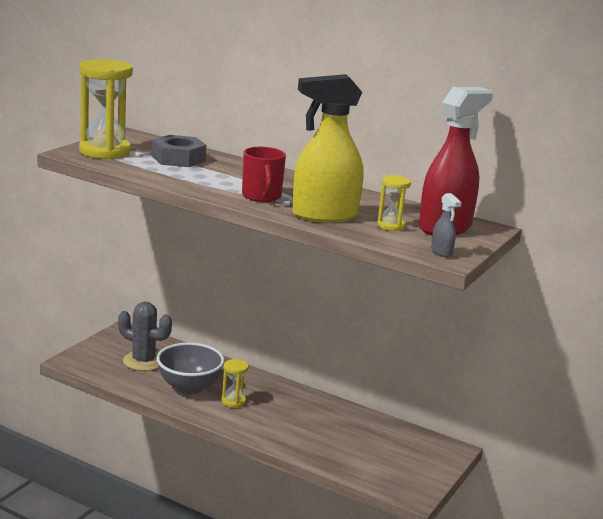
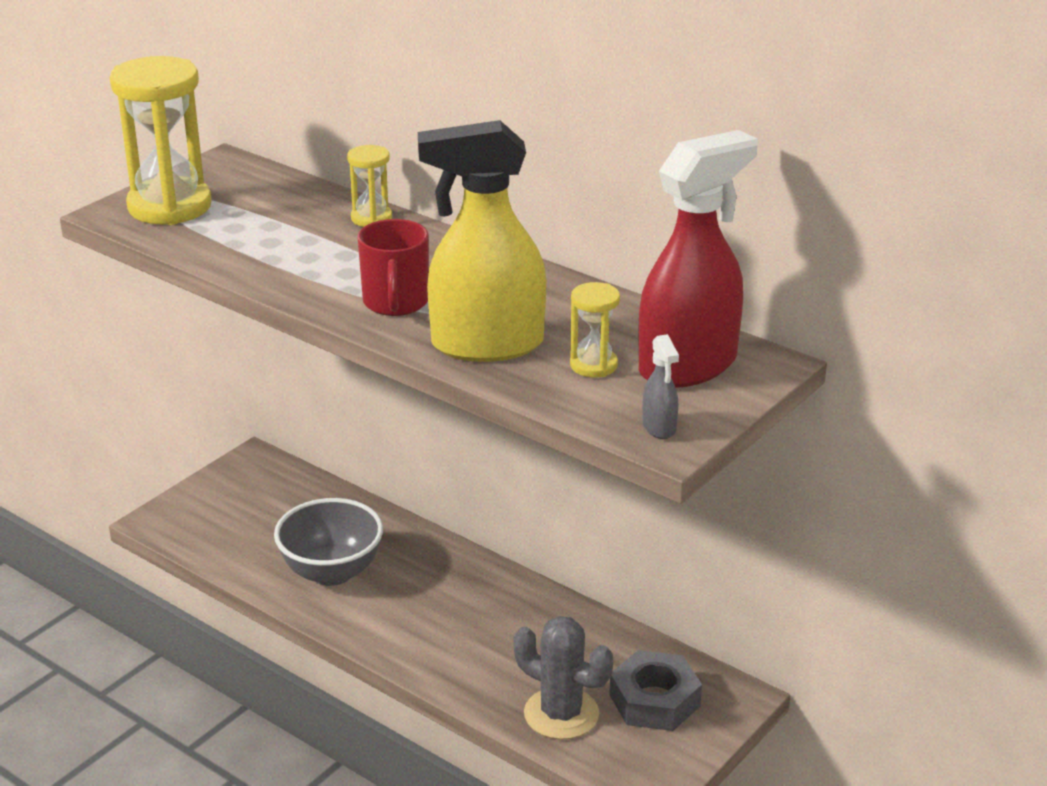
camera: 10 degrees right, 10 degrees up
(143, 361) = (270, 521): grey cactus -> grey cactus (561, 714)
(178, 158) = (286, 217): grey nut -> grey nut (654, 700)
(233, 401) = (396, 600): yellow hourglass -> yellow hourglass (371, 218)

